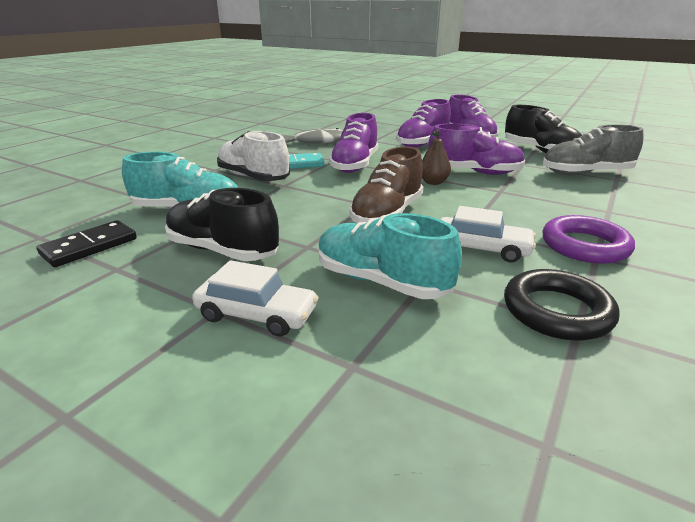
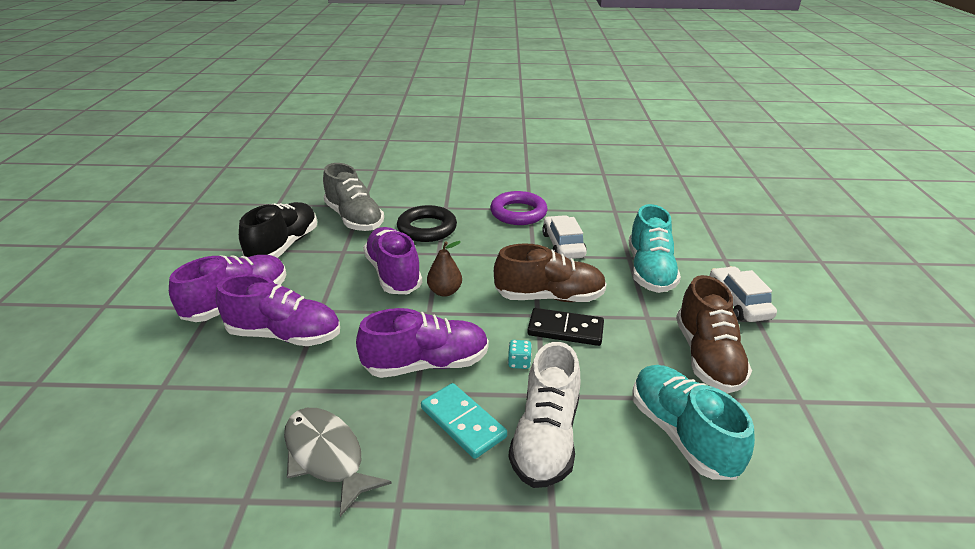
camera: 120 degrees left, 5 degrees up
(89, 246) = (813, 450): black domino -> black domino (565, 330)
(222, 251) = (707, 357): black shoe -> brown shoe
(322, 186) = (519, 362): none -> turquoise dice
(557, 311) = (608, 216): black ring -> black ring (427, 228)

